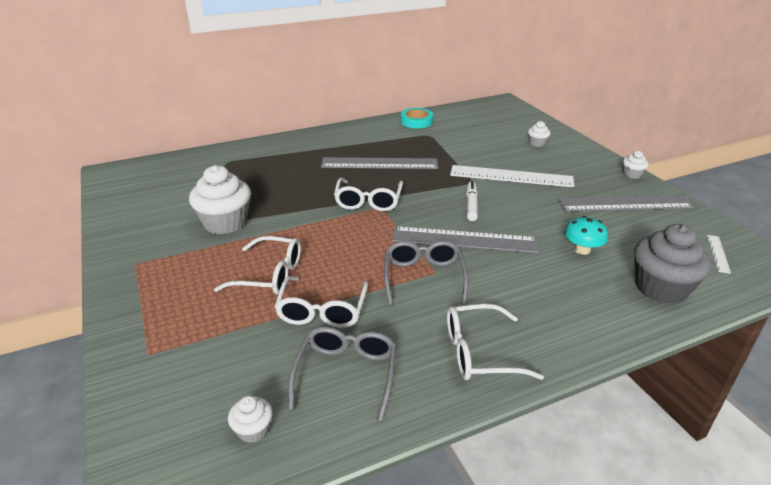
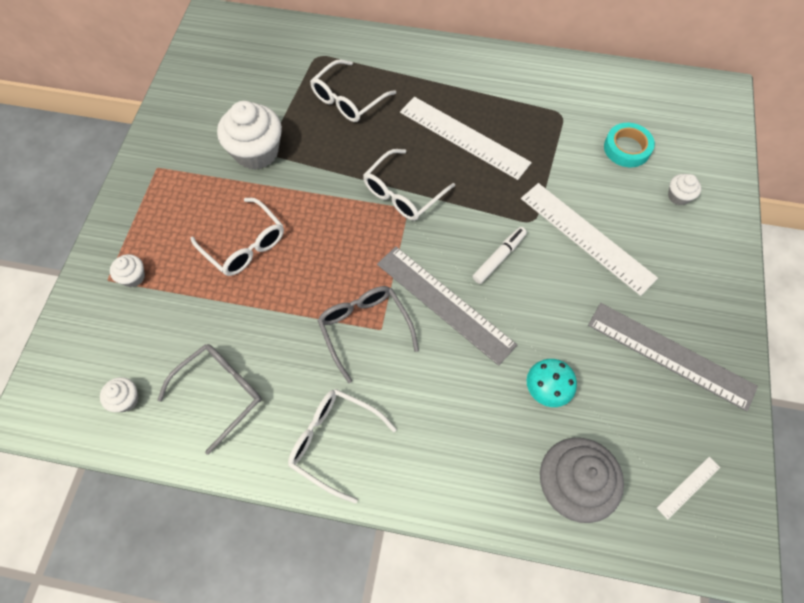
camera: 35 degrees right, 30 degrees up
(322, 311) = (253, 314): white glasses -> white glasses (348, 100)
(379, 163) = (464, 137): grey ruler -> white ruler
(416, 121) = (571, 80): turquoise tape -> turquoise tape (627, 148)
(423, 277) = (364, 329): grey glasses -> grey glasses turned 60 degrees counterclockwise
(632, 174) = (736, 315): white cupcake -> white cupcake (133, 277)

